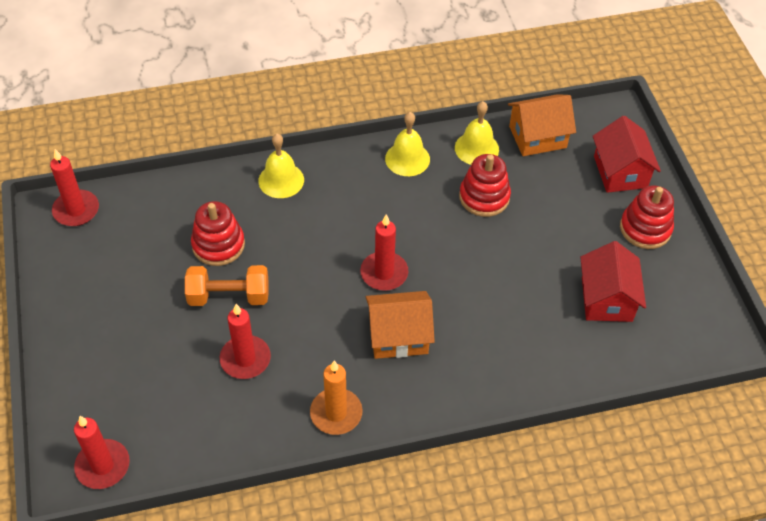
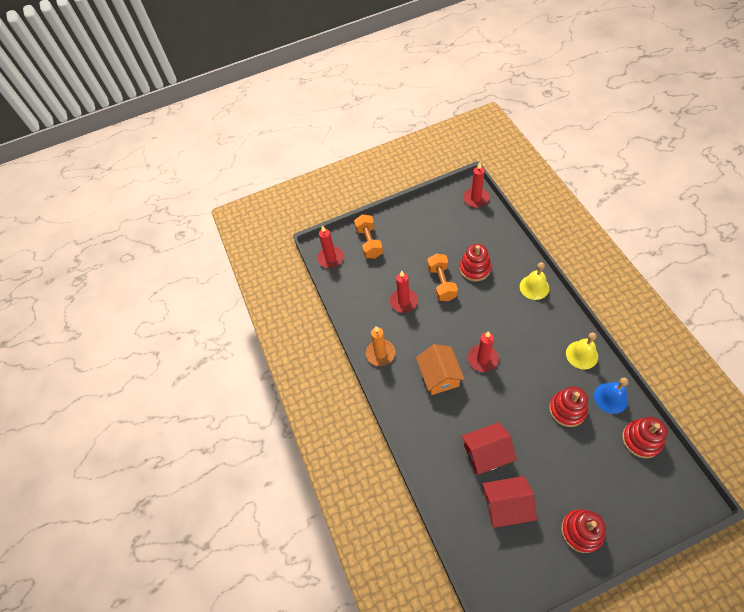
camera: 90 degrees right, 5 degrees up
(95, 392) = (369, 242): none -> orange dumbbell
(476, 148) = (610, 398): yellow bell -> blue bell
(537, 137) = (641, 440): orange house -> red stacking toy
(620, 172) = (632, 507): red house -> red house (486, 453)

